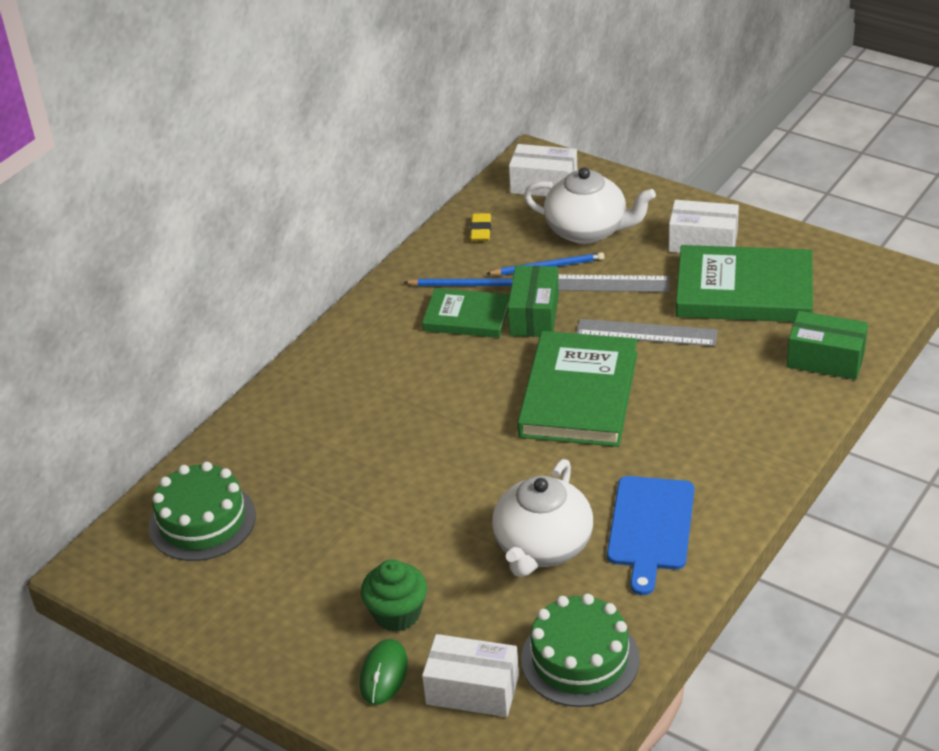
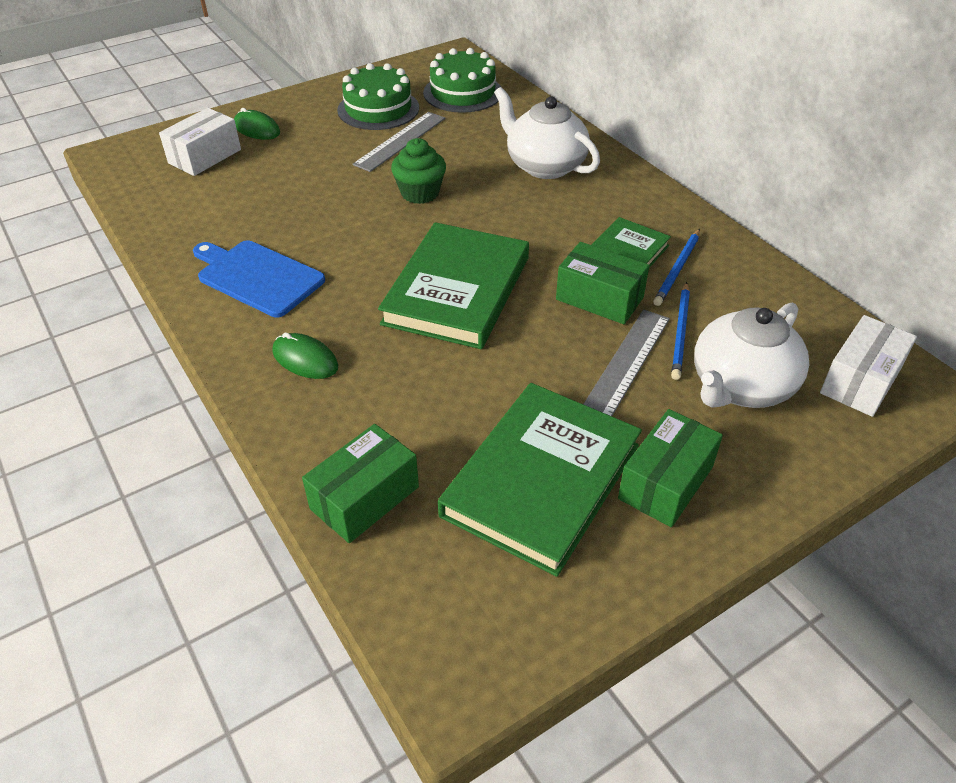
camera: 110 degrees right, 5 degrees up
(397, 614) = (301, 144): green cupcake -> green cupcake (420, 193)
(481, 230) = (776, 304): yellow eraser -> none
(542, 547) = (295, 217): white teapot -> white teapot (544, 165)
(579, 394) = (457, 290): green book -> green book turned 75 degrees clockwise
(580, 659) = (176, 204): green cake -> green cake (378, 109)
(646, 333) = (517, 366): grey ruler -> grey ruler (400, 141)
(703, 242) = (665, 482): white box -> green box
(727, 446) = (305, 359): none -> green mouse

